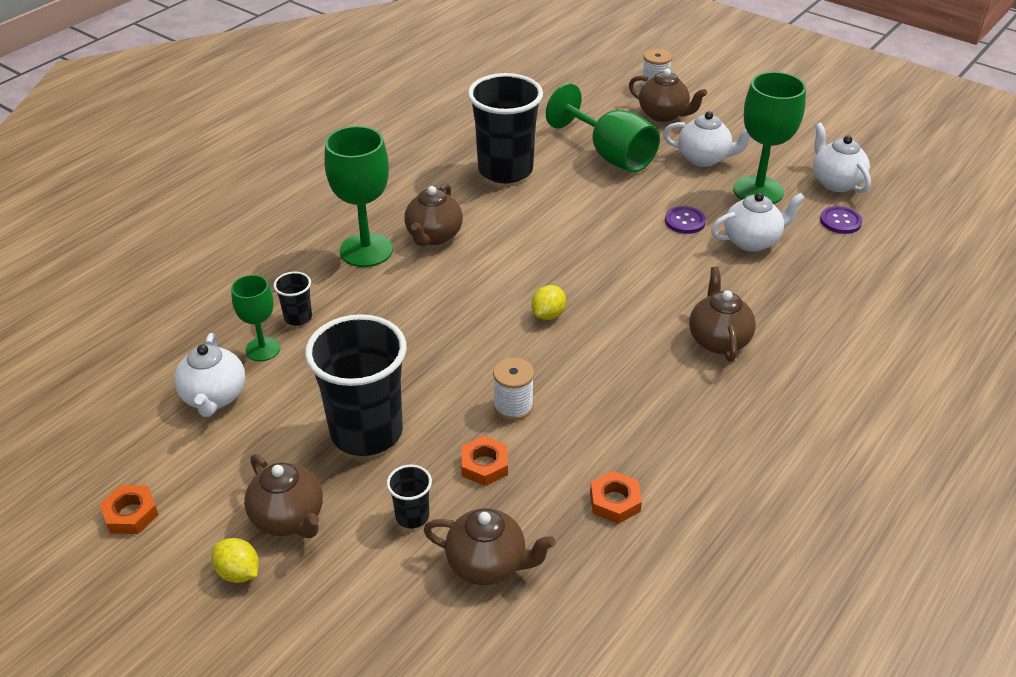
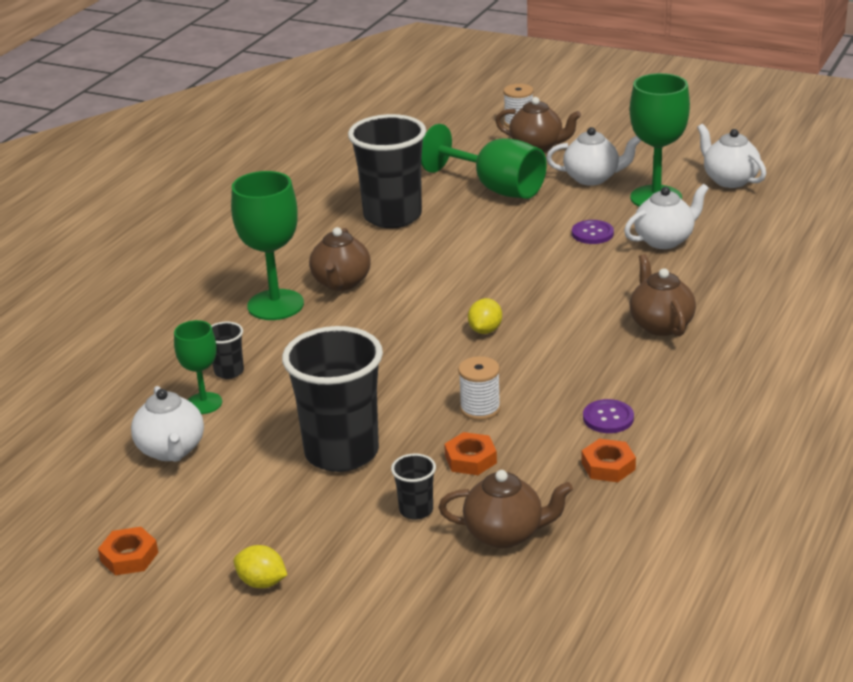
camera: 10 degrees left, 10 degrees down
(289, 518) = (293, 532): brown teapot -> none
(840, 221) = (745, 211): purple button -> purple button (608, 418)

